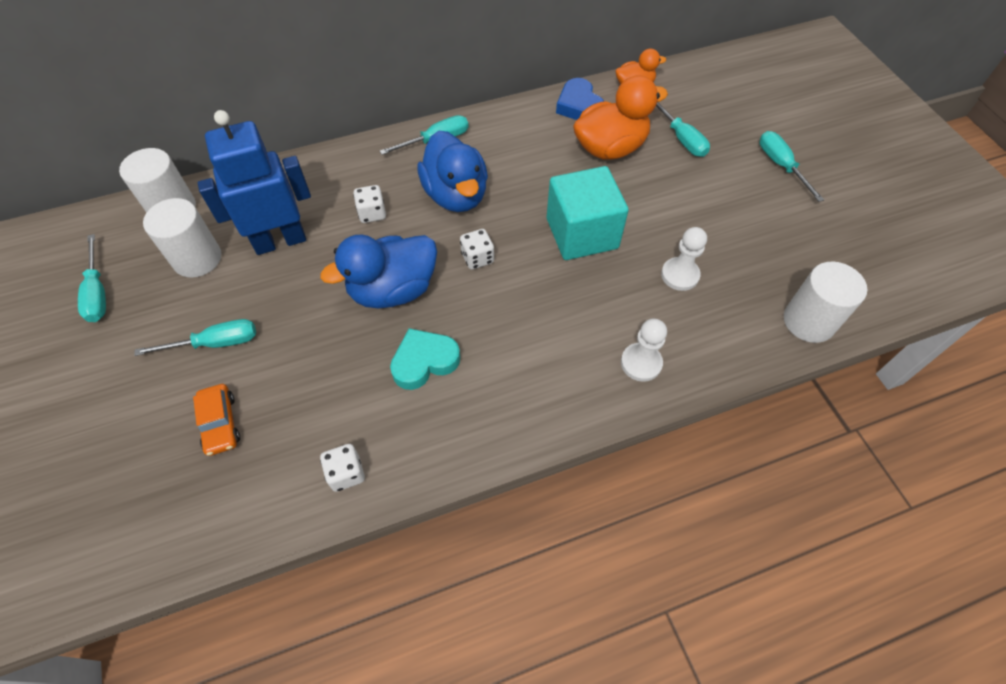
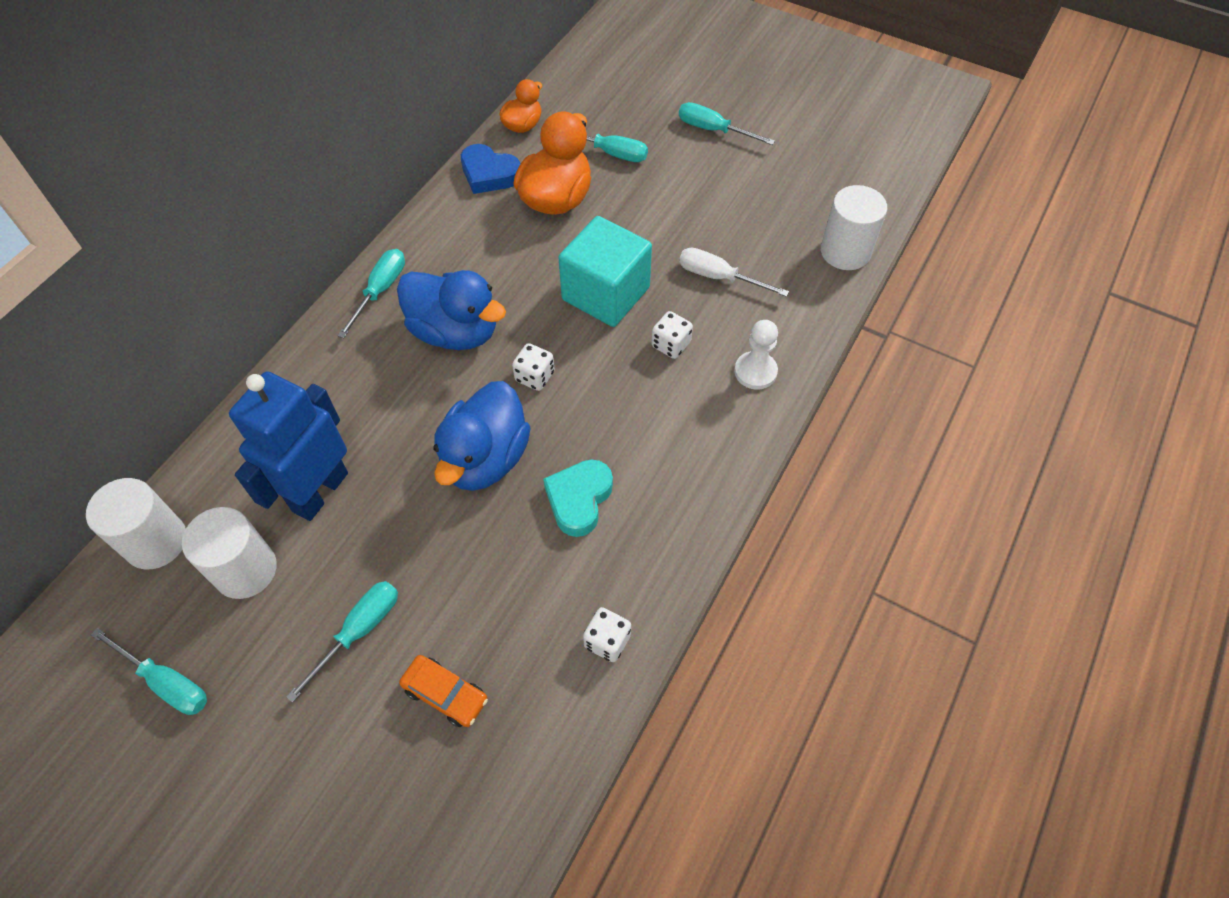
camera: 40 degrees left, 0 degrees up
(372, 213) = (389, 402): white dice -> white dice (671, 345)
(680, 275) = (719, 277): white pawn -> white screwdriver

